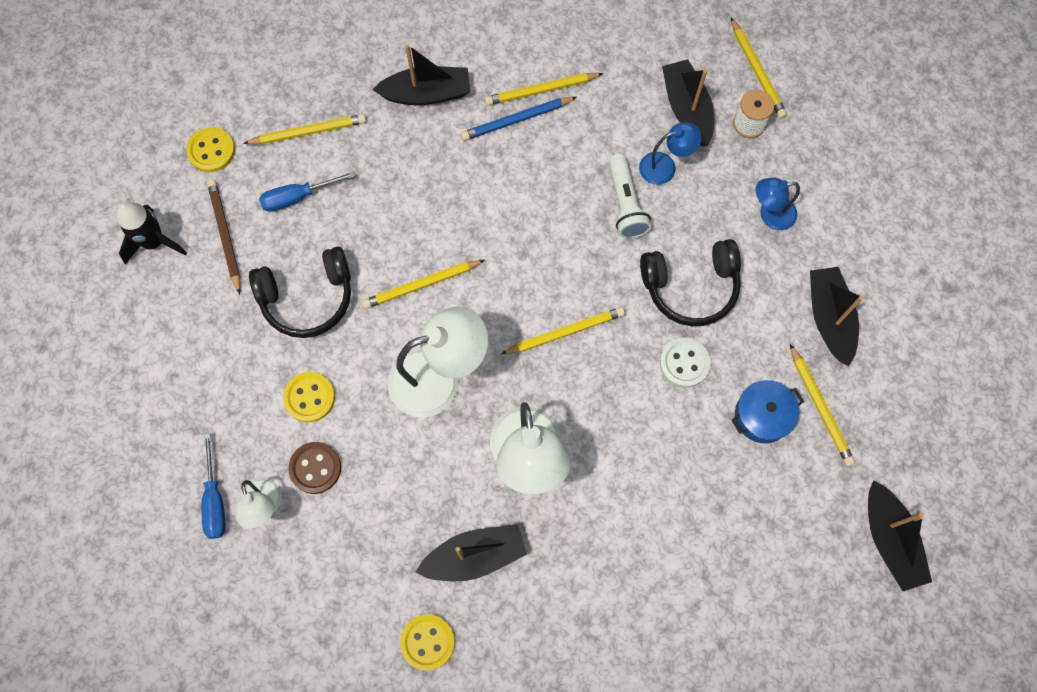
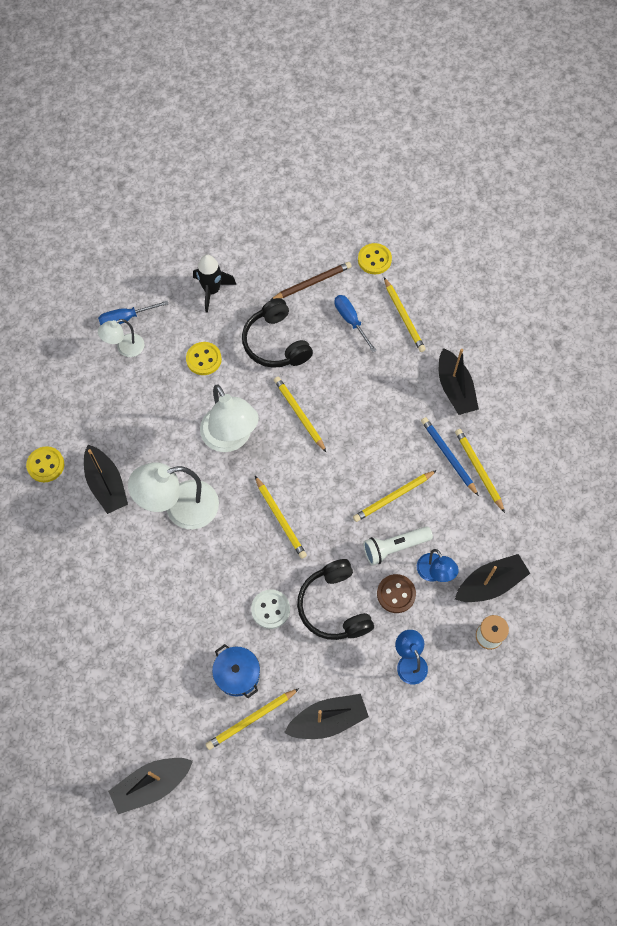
camera: 80 degrees right, 5 degrees down
(154, 242) = (298, 242): black rocket -> black rocket (212, 291)
(315, 468) = (155, 373): brown button -> brown button (396, 594)
(757, 71) = (541, 637): yellow pencil -> yellow pencil (393, 497)

